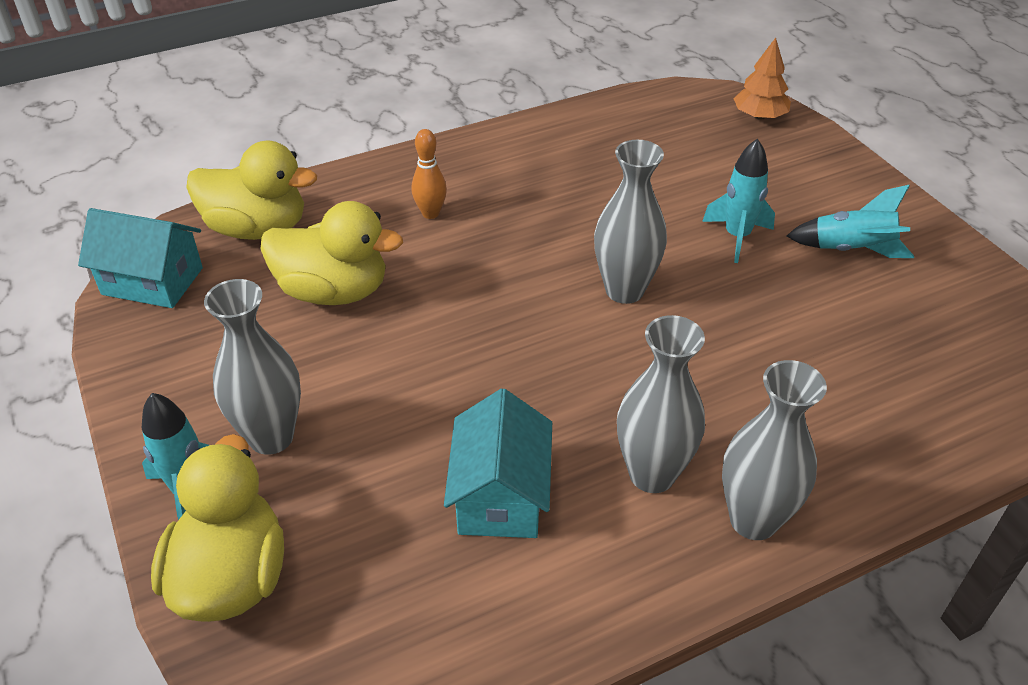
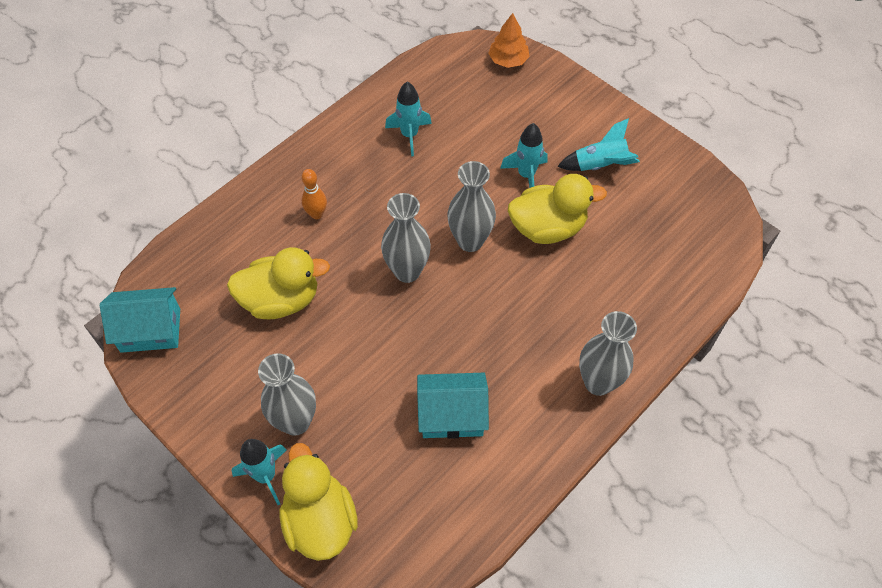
camera: 20 degrees left, 15 degrees up
(257, 229) = (201, 263): yellow duck -> yellow duck (547, 228)
(500, 496) = (452, 415): turquoise house -> turquoise house turned 75 degrees counterclockwise
(593, 162) = (409, 135): none -> turquoise rocket
(652, 474) = (533, 371): grey vase -> grey vase (407, 271)

